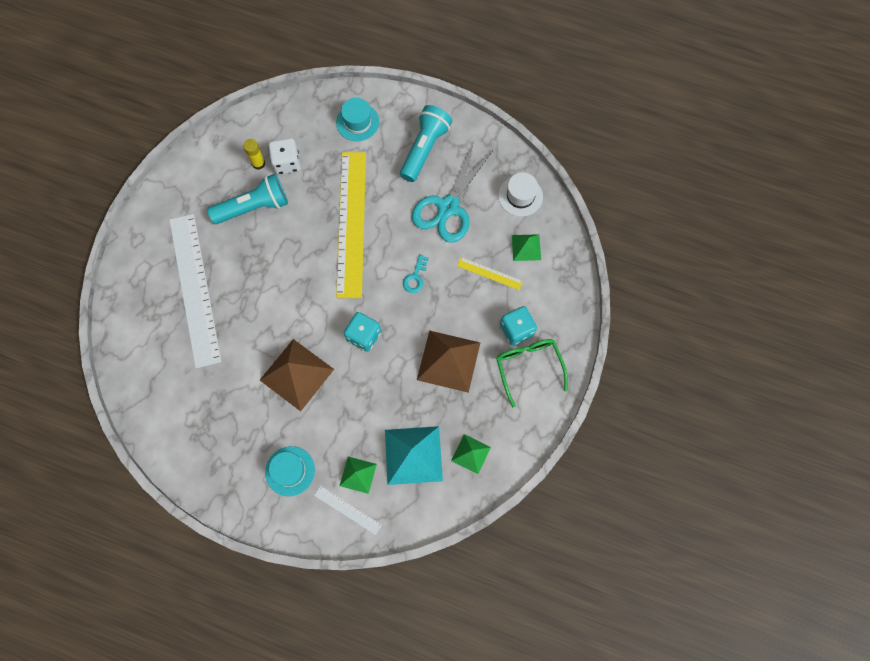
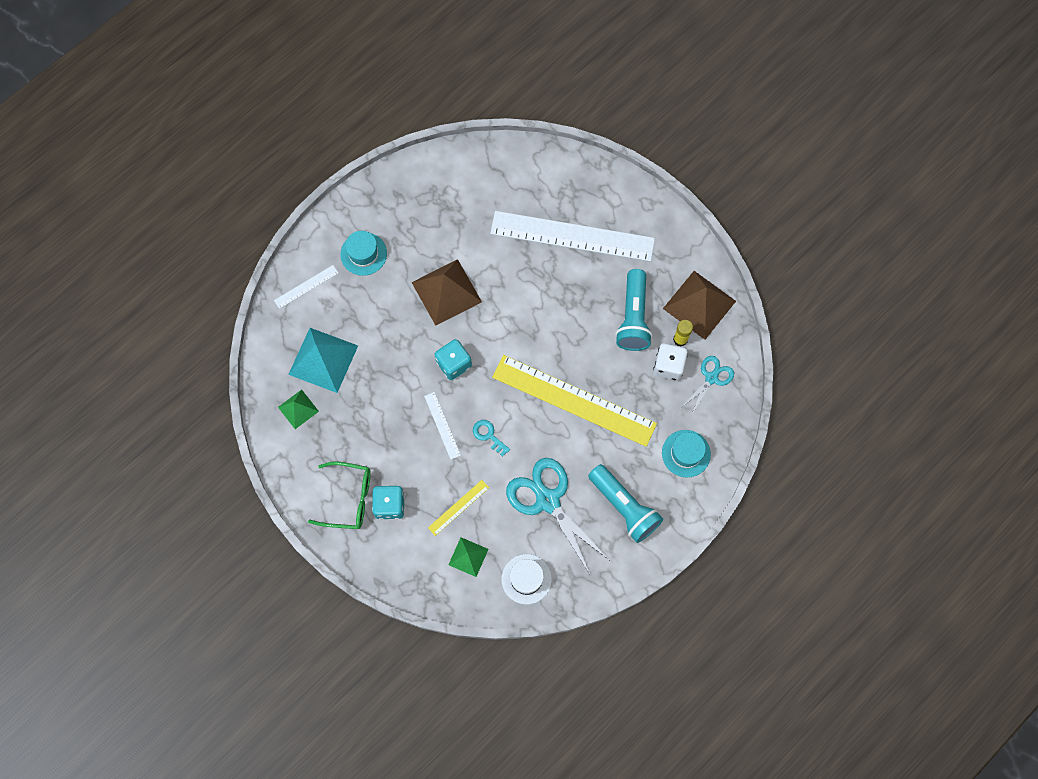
camera: 115 degrees right, 0 degrees up
(283, 127) = (711, 378): none -> turquoise scissors
(358, 474) = (331, 307): green pyramid -> none
(425, 319) = (442, 425): none -> white ruler
(448, 361) = (392, 429): brown pyramid -> brown pyramid (699, 305)

